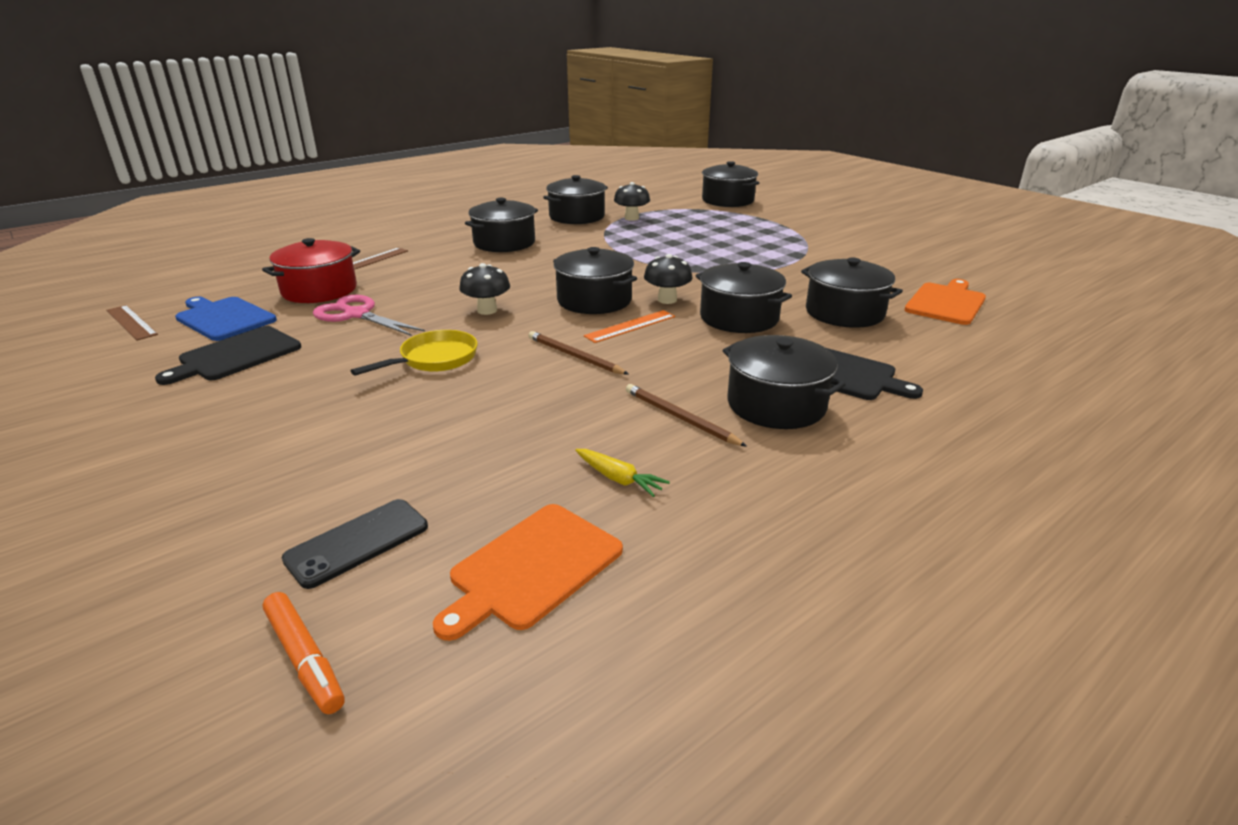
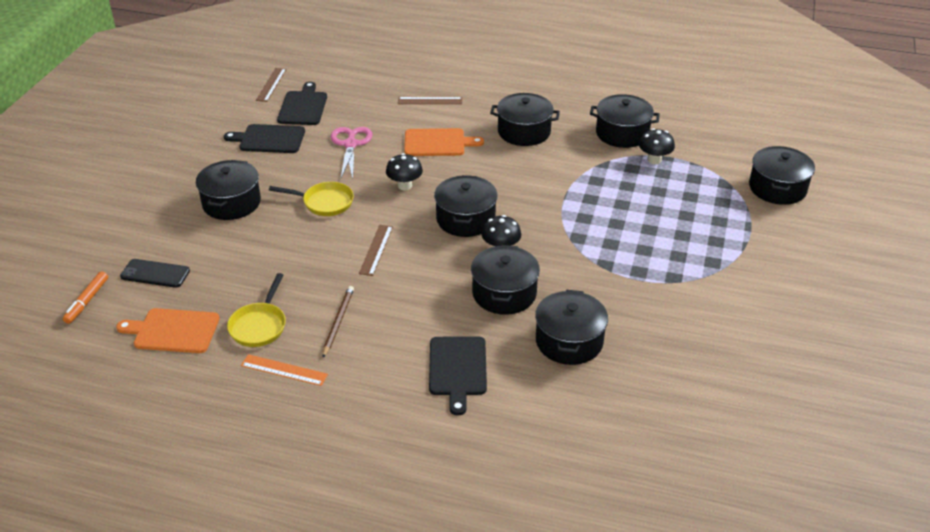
camera: 55 degrees right, 10 degrees up
(224, 318) = (303, 107): blue cutting board -> black cutting board
(319, 290) = (368, 112): red pot -> none
(574, 356) = (376, 250): brown pencil -> brown ruler
(618, 479) = (259, 326): yellow carrot -> yellow pan
(630, 326) = (440, 252): orange ruler -> orange ruler (284, 370)
(776, 404) = (387, 354): black pot -> black pot (231, 203)
(946, 303) = (652, 392): orange cutting board -> orange cutting board (437, 143)

